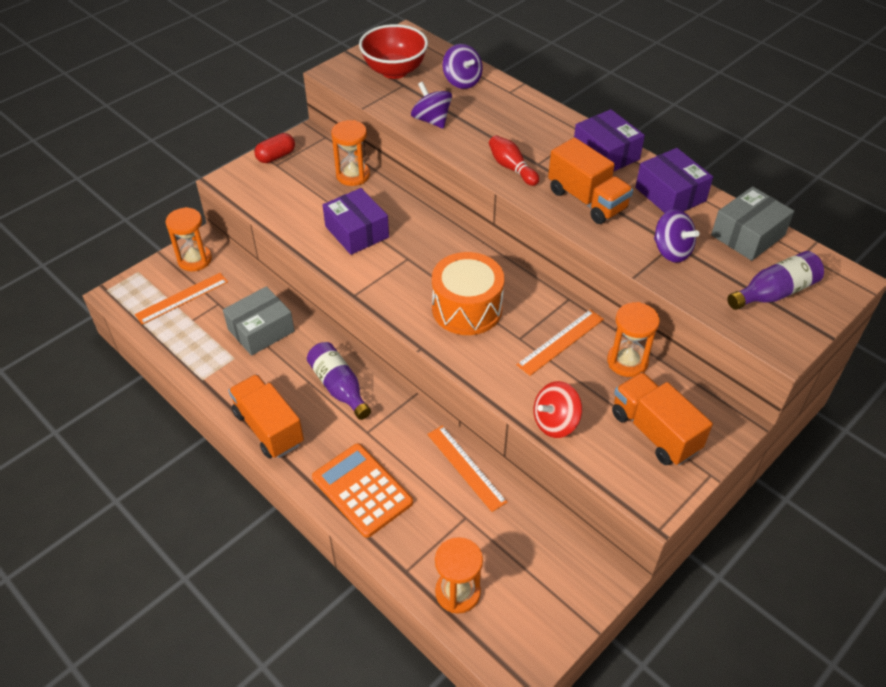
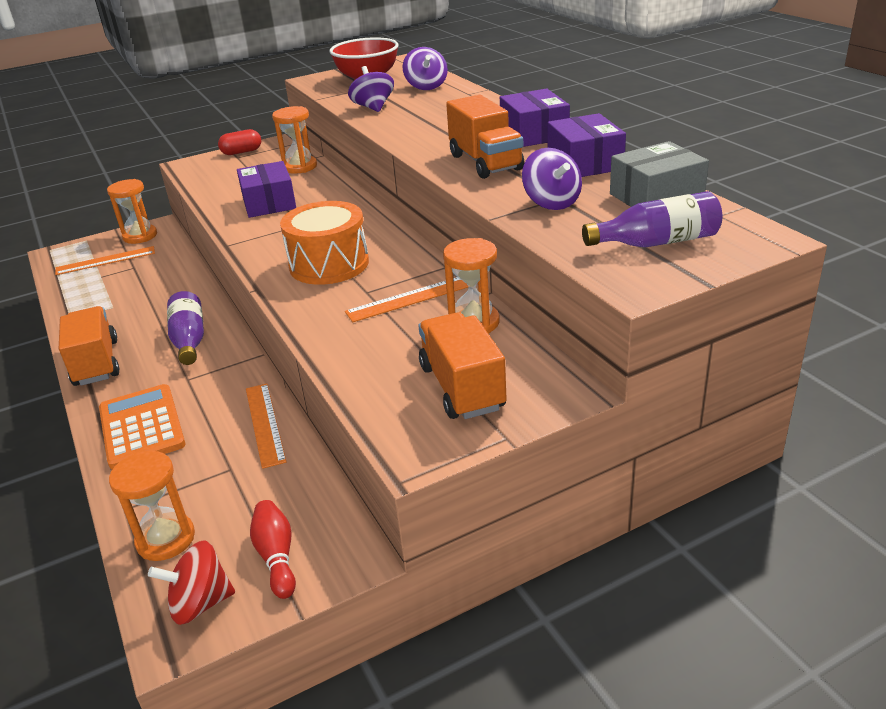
camera: 20 degrees right, 15 degrees down
(261, 330) = (154, 290): grey box -> none
(511, 168) = (424, 138): red bowling pin -> red bowling pin (277, 557)
(555, 422) = (349, 364): red spinning top -> red spinning top (200, 603)

